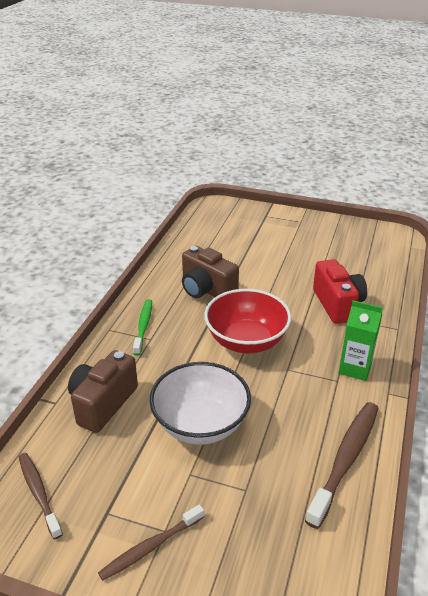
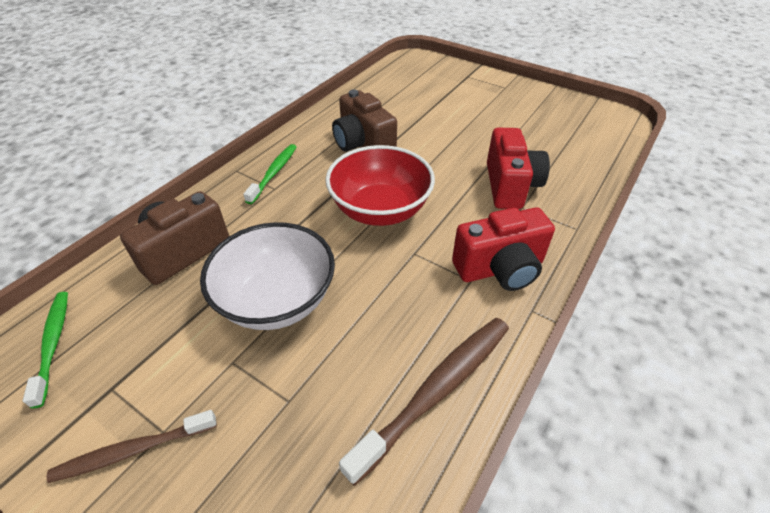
camera: 15 degrees right, 10 degrees up
(39, 493) = (53, 344): brown toothbrush -> green toothbrush
(355, 368) = (500, 268): green carton -> red camera

